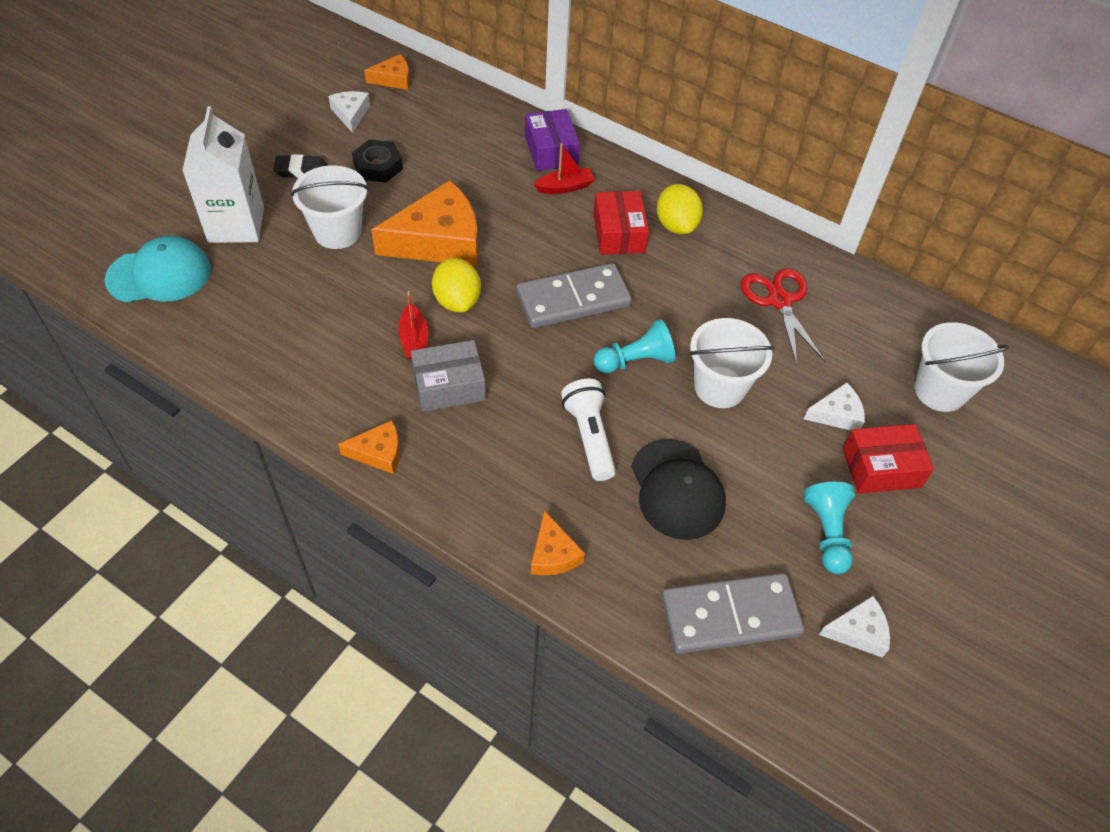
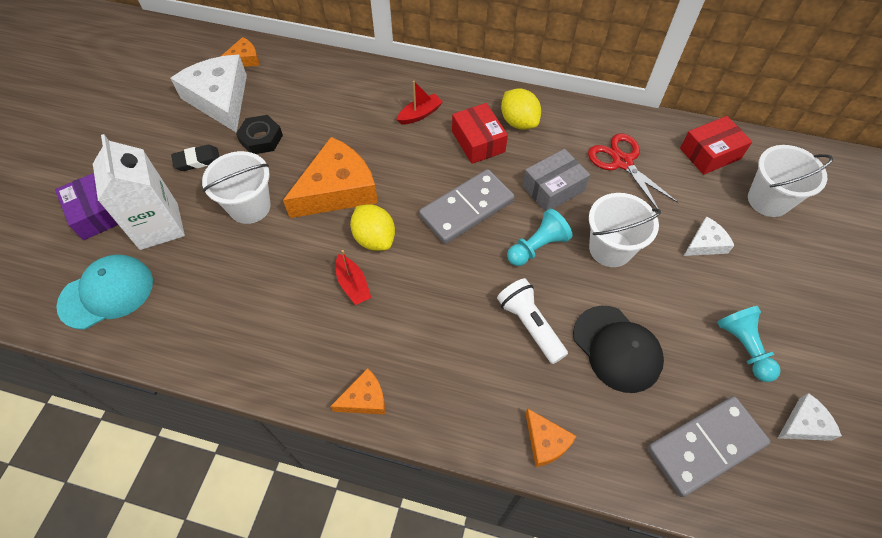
camera: 15 degrees left, 5 degrees up
(351, 114) = (220, 99): white cheese -> white cheese, size x2.04
(449, 386) = (398, 317): grey box -> grey box (553, 188)
(551, 151) = (396, 87): purple box -> purple box (96, 213)
(881, 468) = (757, 278): red box -> red box (710, 153)

